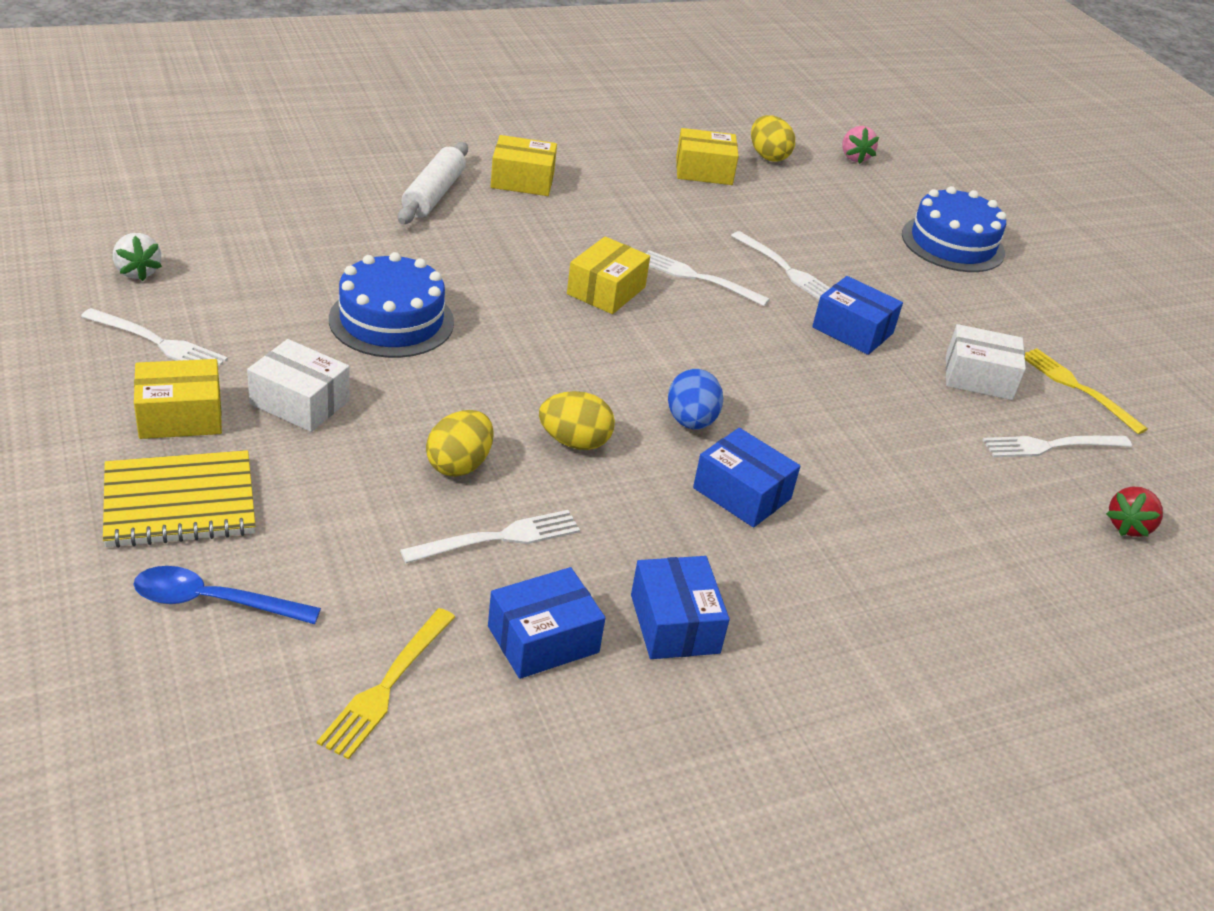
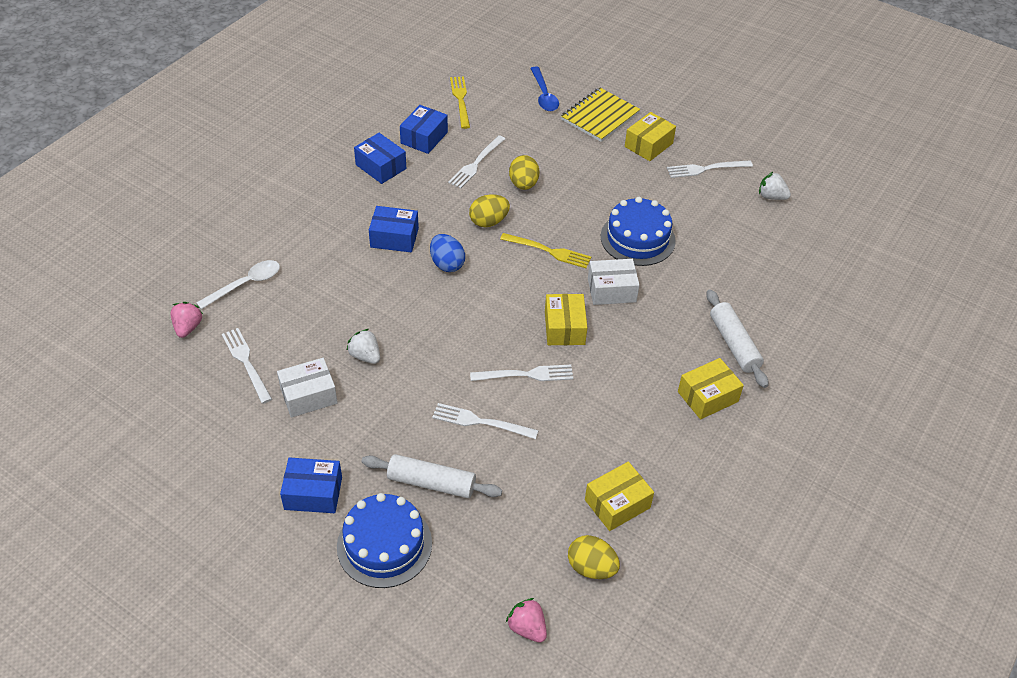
camera: 150 degrees right, 10 degrees up
(214, 601) = (544, 95): blue spoon -> blue spoon turned 105 degrees clockwise
(300, 402) = (617, 175): white box -> white box (611, 290)
(852, 330) = (405, 389): blue box -> blue box (313, 493)
(876, 256) = (431, 483): none -> white rolling pin
(883, 380) = (365, 356): none -> white strawberry
(1020, 543) = (245, 284): none -> white spoon
(1051, 446) = (246, 362): white fork -> white fork turned 75 degrees counterclockwise
(1077, 388) = (241, 427): yellow fork -> yellow fork (549, 251)
(1128, 526) = (188, 327): red strawberry -> pink strawberry

